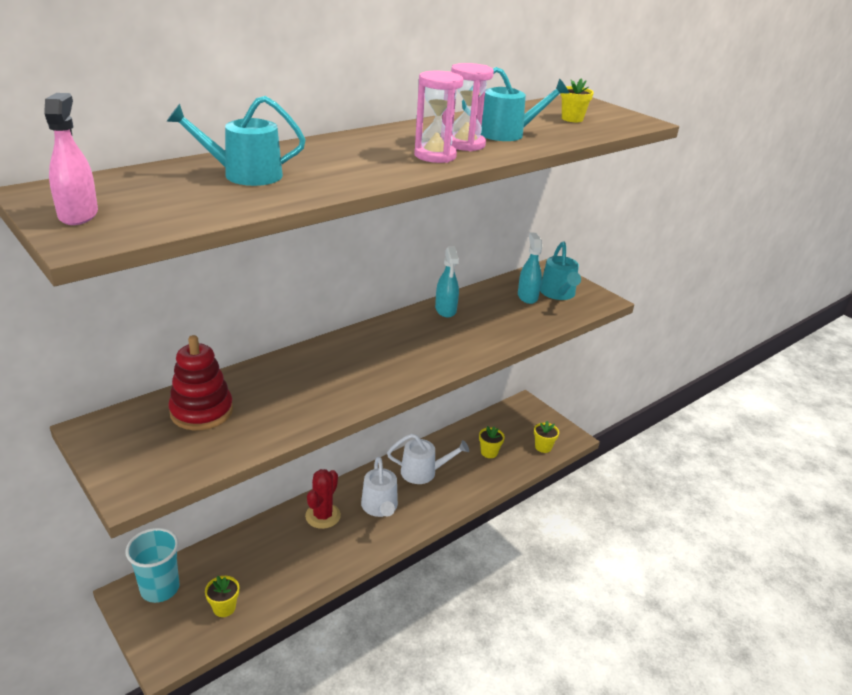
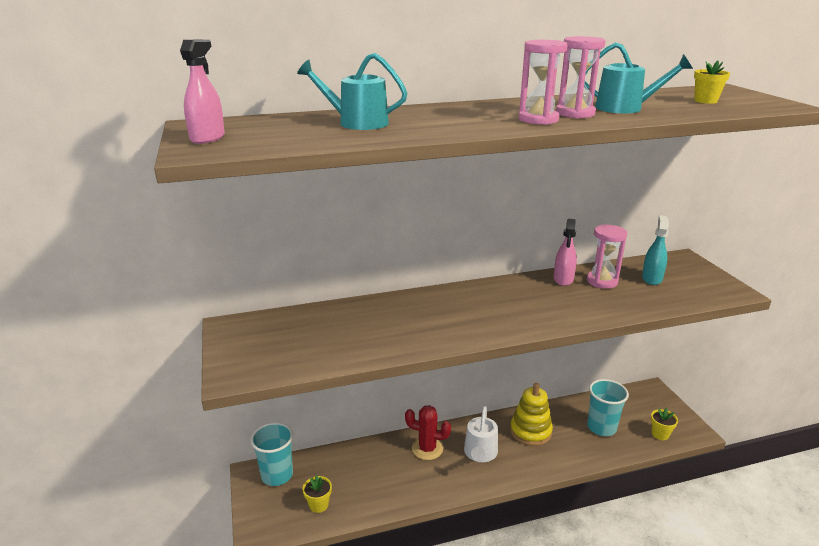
camera: 25 degrees right, 5 degrees down
(201, 411) = (314, 327): red stacking toy -> none
(323, 516) = (427, 449): red cactus -> red cactus turned 60 degrees clockwise
(423, 472) = (530, 431): white watering can -> yellow stacking toy
(445, 310) = (563, 279): turquoise spray bottle -> pink spray bottle
(483, 307) = (602, 281): none -> pink hourglass
(489, 452) = (601, 427): yellow flower pot -> turquoise cup
(558, 293) = (686, 280): turquoise watering can -> none

